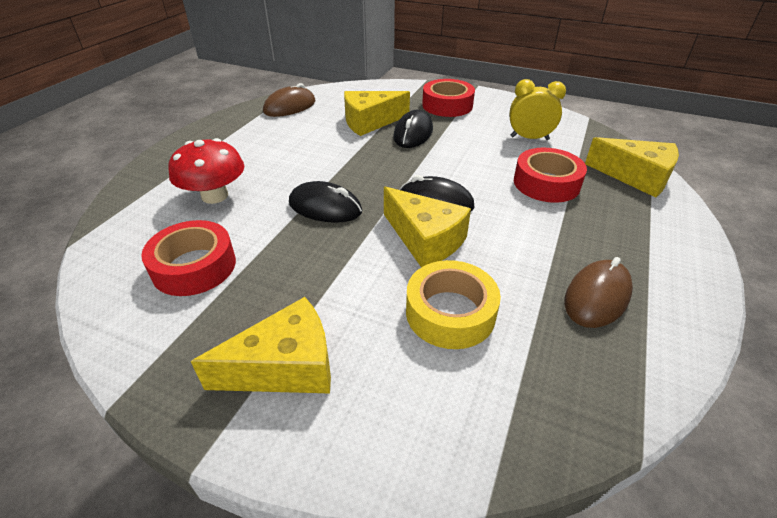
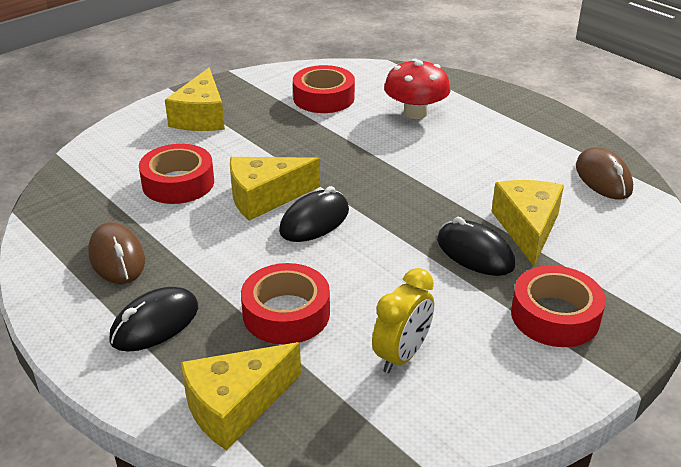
camera: 115 degrees right, 5 degrees down
(325, 207) = (355, 160): black mouse -> black mouse (155, 324)
(450, 313) = (178, 183): yellow tape -> red tape

